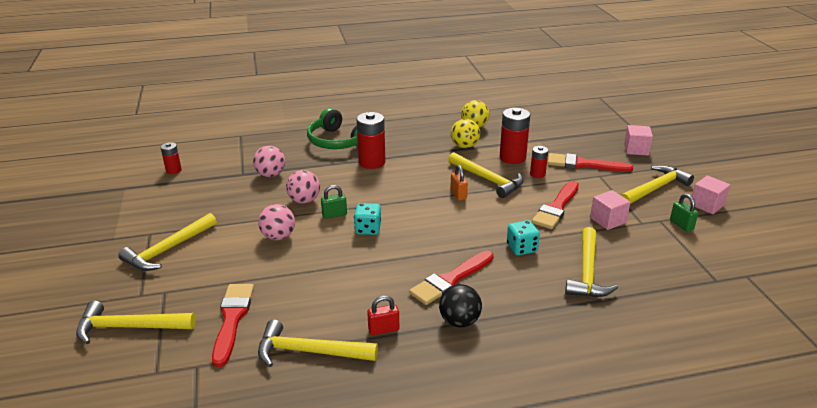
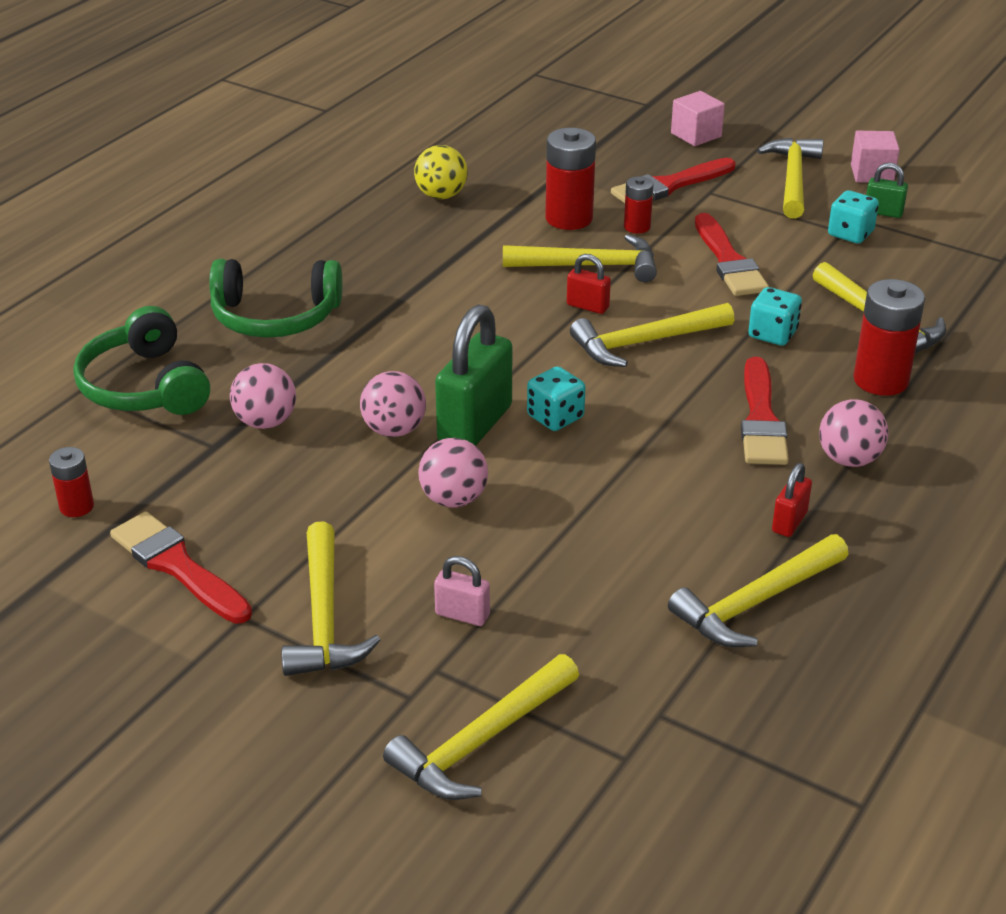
camera: 45 degrees left, 5 degrees up
(206, 279) = (462, 614): none -> pink padlock
(232, 319) = (597, 634): red brush -> red brush (177, 566)
(258, 144) = (144, 386): none -> green headphones
(334, 215) = (475, 424): green padlock -> green padlock, size x2.06
(372, 162) = (389, 322): red battery -> red battery (881, 380)
(456, 221) = (644, 342): none -> yellow hammer
(458, 194) = (587, 306): orange padlock -> red padlock
(459, 321) = (849, 459): black ball -> pink ball
(464, 146) = (478, 232): yellow ball -> none
(608, 220) = (806, 247): pink cube -> none
(644, 226) = (850, 234): none -> turquoise dice

